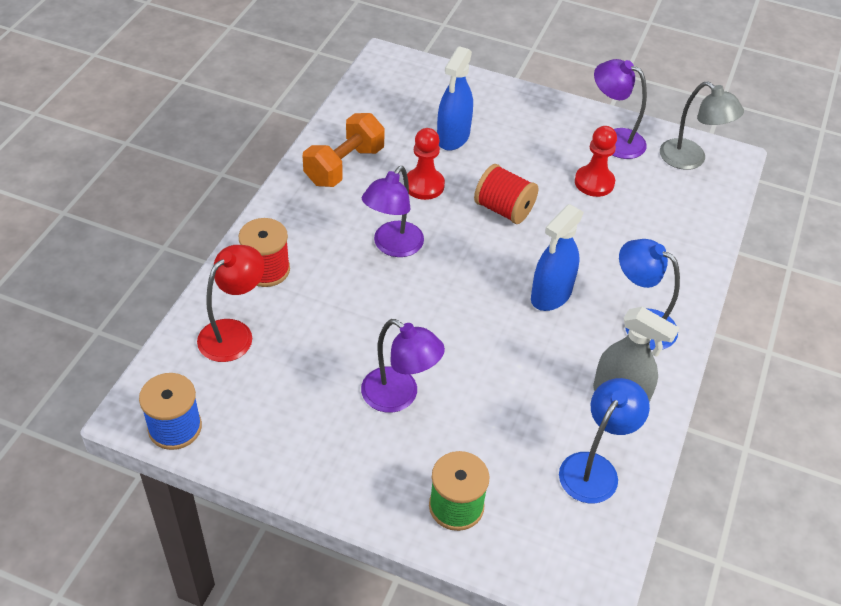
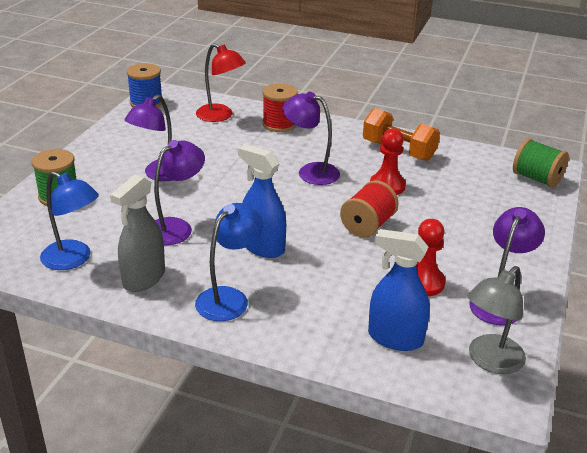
camera: 90 degrees right, 15 degrees down
(408, 75) = (536, 179): none -> green spool
(453, 137) = (457, 201): blue spray bottle -> blue spray bottle (395, 338)
(520, 372) = (176, 227): none -> purple lamp

